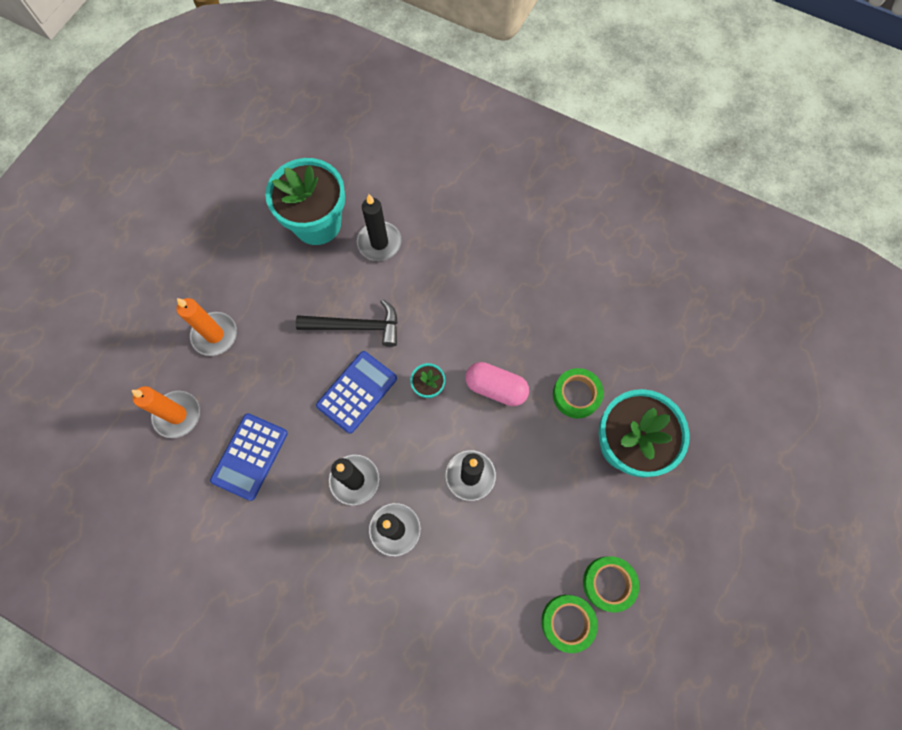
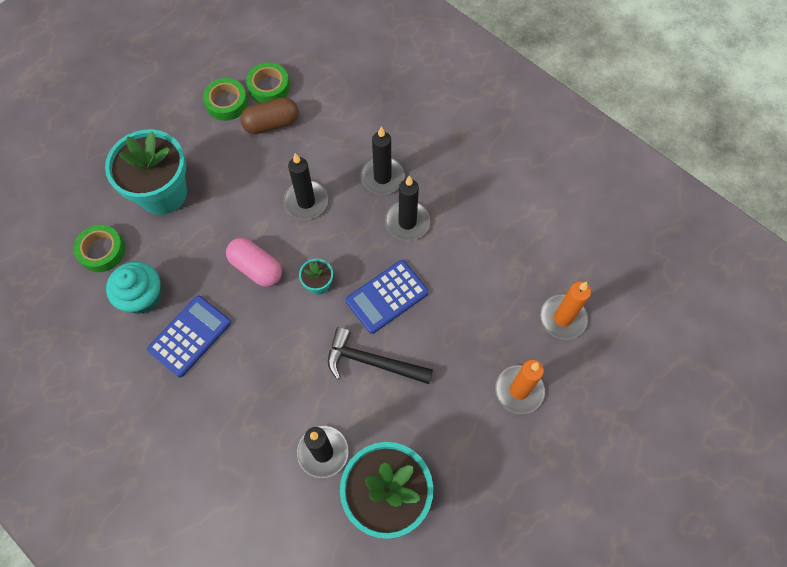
camera: 165 degrees left, 5 degrees down
(250, 456) = (497, 264): blue calculator -> blue calculator (190, 336)
(544, 568) = (271, 123): none -> brown capsule
(576, 395) = (186, 244): green tape -> green tape (102, 251)
(593, 331) = (142, 297): none -> turquoise cupcake

